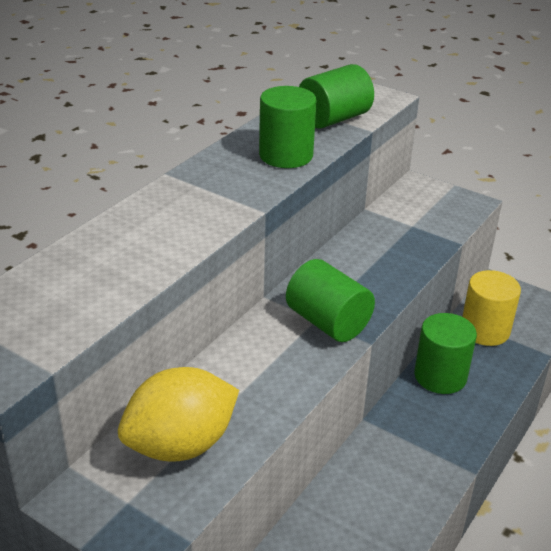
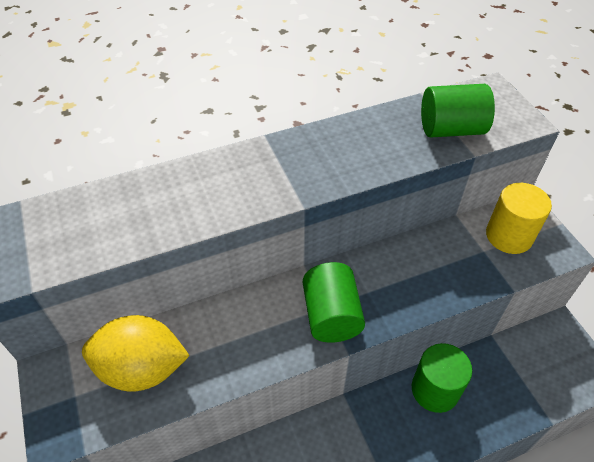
camera: 35 degrees right, 15 degrees up
(286, 155) = (373, 154): green cylinder -> none
(485, 330) = (510, 366): yellow cylinder -> yellow cylinder (509, 236)

